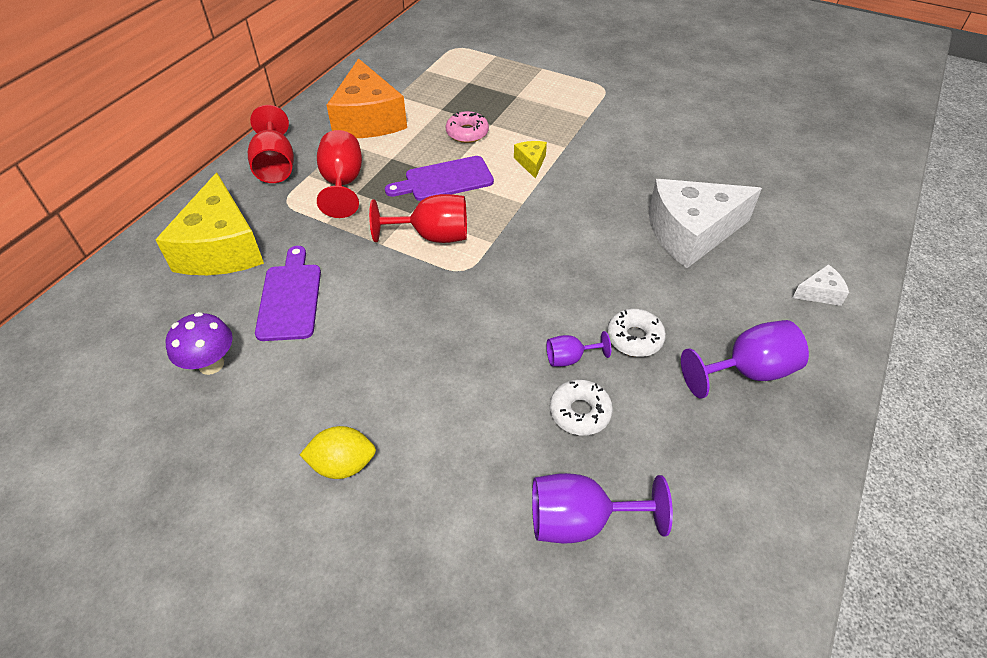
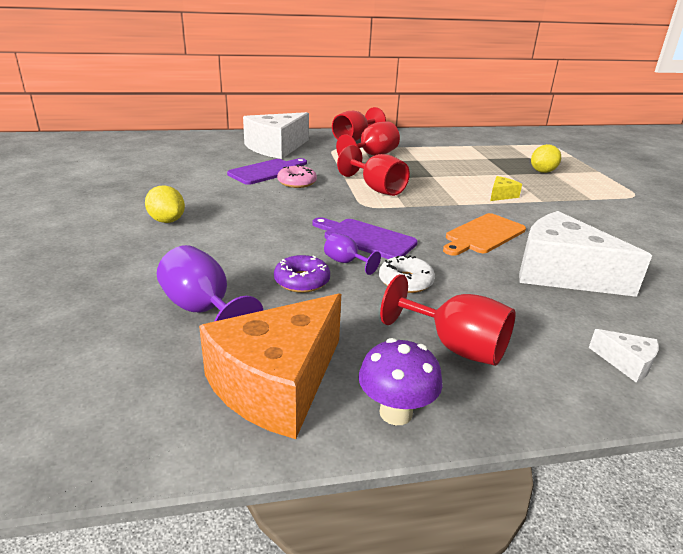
camera: 50 degrees right, 20 degrees down
(211, 364) = (196, 170): purple mushroom -> purple mushroom (396, 413)
(221, 248) = (276, 148): yellow cheese -> white cheese
(368, 119) = (435, 145): orange cheese -> orange cheese (277, 383)
(445, 180) = (430, 177): purple cutting board -> purple cutting board (366, 238)
(467, 133) = (484, 170): pink donut -> pink donut (297, 182)
(508, 100) = (542, 171): none -> yellow lemon
(580, 412) = (302, 281): white donut -> purple donut
(595, 231) = (483, 235): none -> orange cutting board
(747, 371) = (456, 346): purple goblet -> red goblet

